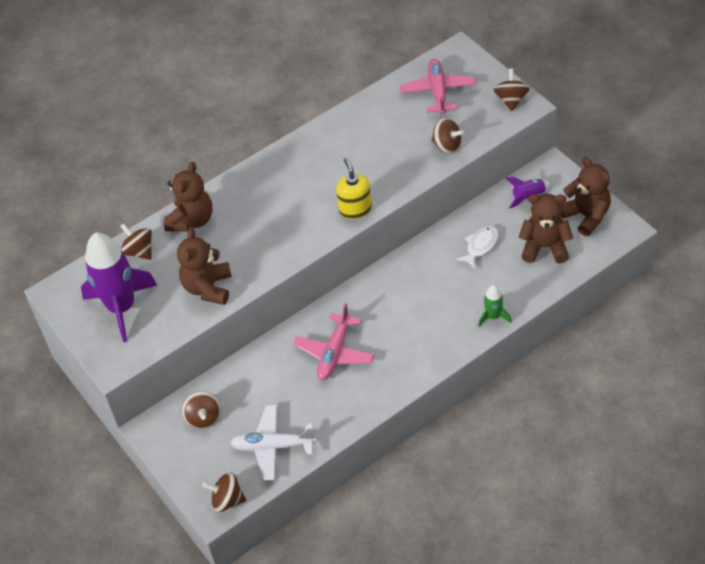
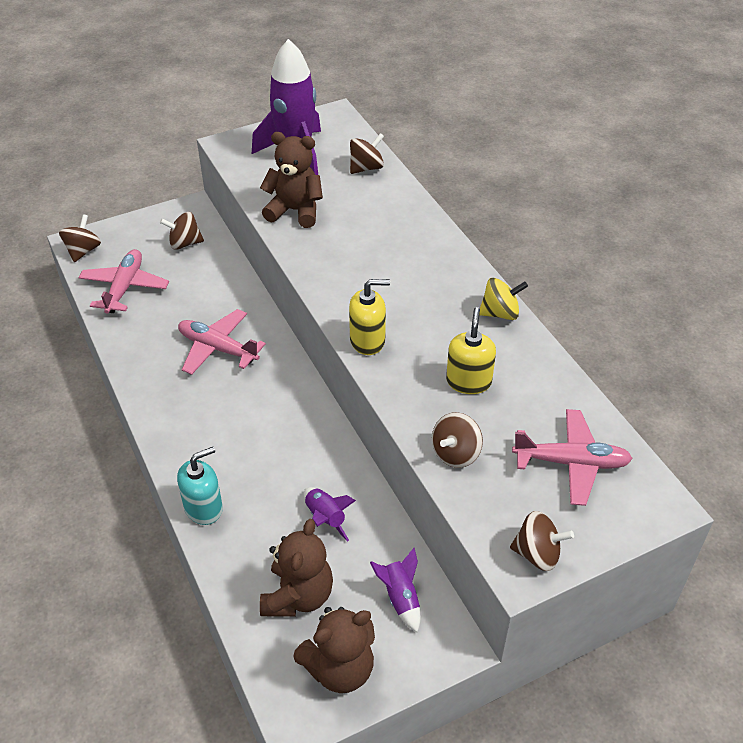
camera: 95 degrees right, 5 degrees down
(191, 220) = (397, 206): brown teddy bear -> none
(273, 446) = (125, 287): white plane -> pink plane
(309, 141) = (500, 313): none -> yellow spinning top
(381, 148) = (468, 381): none -> yellow soap dispenser
(480, 246) = (325, 518): white fish -> purple rocket
(493, 316) = (203, 508): green rocket -> turquoise soap dispenser

